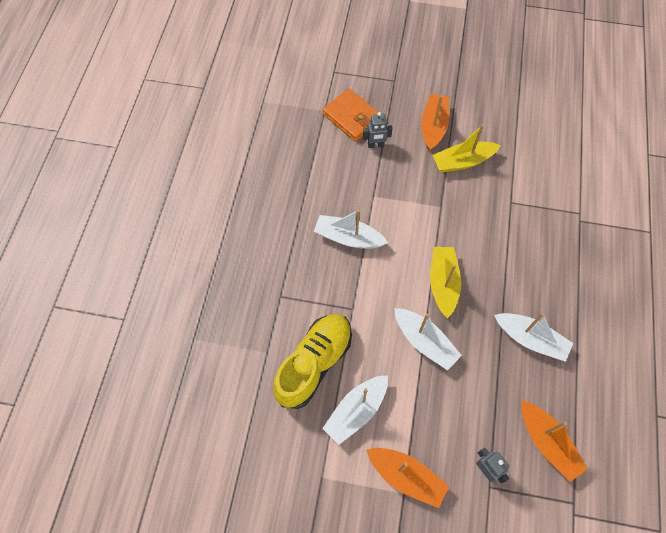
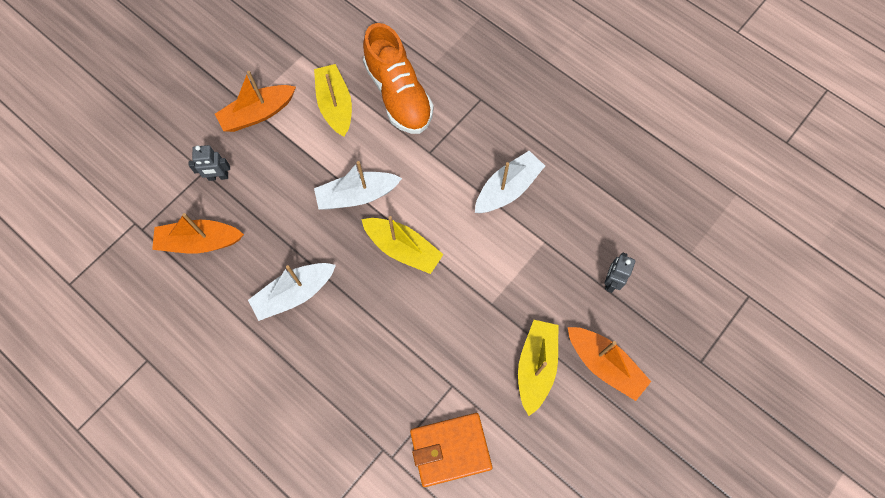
camera: 120 degrees right, 5 degrees up
(314, 363) = (398, 94): yellow shoe -> orange shoe
(352, 117) = (665, 278): orange wallet -> orange wallet (450, 450)
(356, 411) = (335, 105): white boat -> yellow boat

